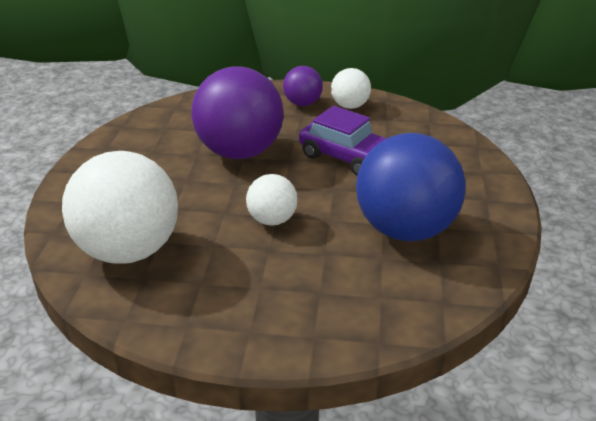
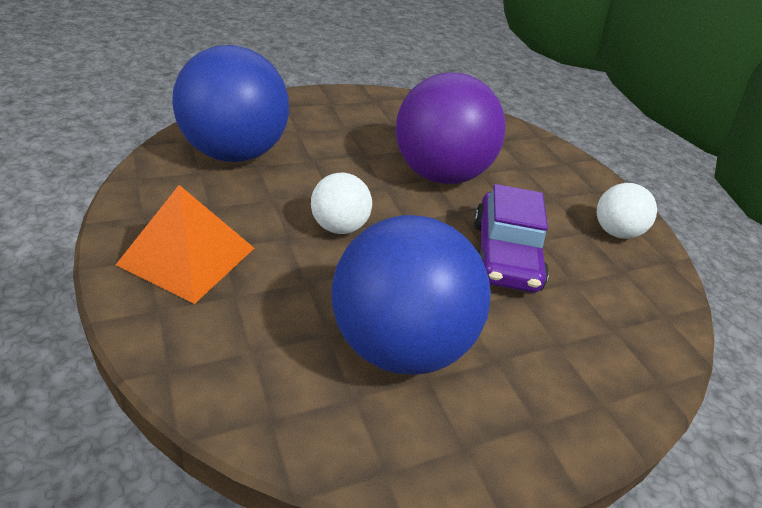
camera: 55 degrees right, 5 degrees up
(129, 250) = (234, 153): white ball -> blue ball
(259, 308) = (187, 256): none -> orange pyramid
(302, 103) = (576, 194): purple ball -> none

